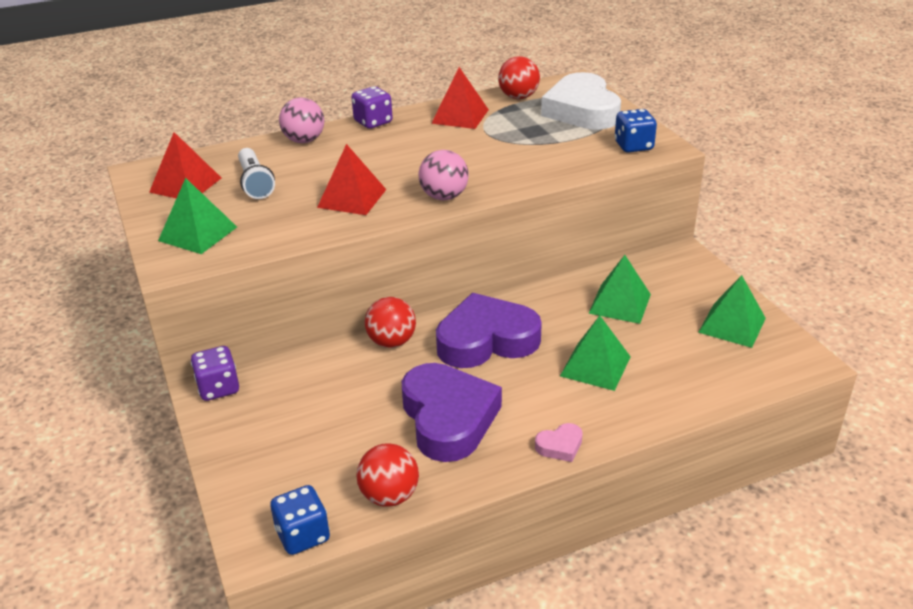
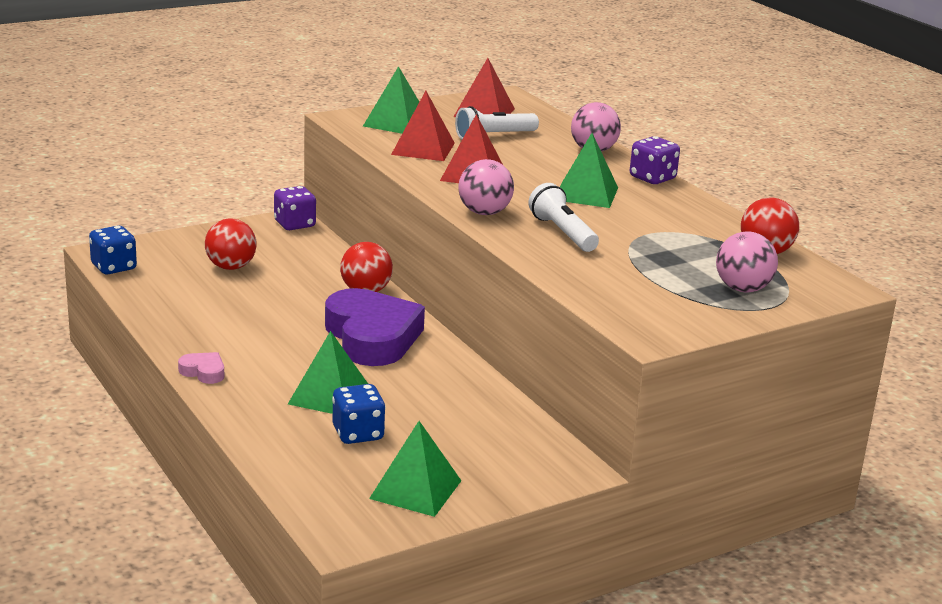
camera: 80 degrees right, 10 degrees down
(389, 496) = (151, 297): red ball -> red ball (231, 267)
(448, 418) = (248, 319): purple heart -> none
(460, 116) = (689, 220): red pyramid -> red pyramid (423, 148)
(487, 166) = (562, 233): none -> white flashlight
(560, 446) = (203, 372): pink heart -> pink heart turned 150 degrees clockwise
(582, 110) = (742, 289): white heart -> pink ball
(619, 303) = (451, 416): green pyramid -> green pyramid (585, 193)
(633, 146) = (646, 316): blue dice -> blue dice (358, 433)

